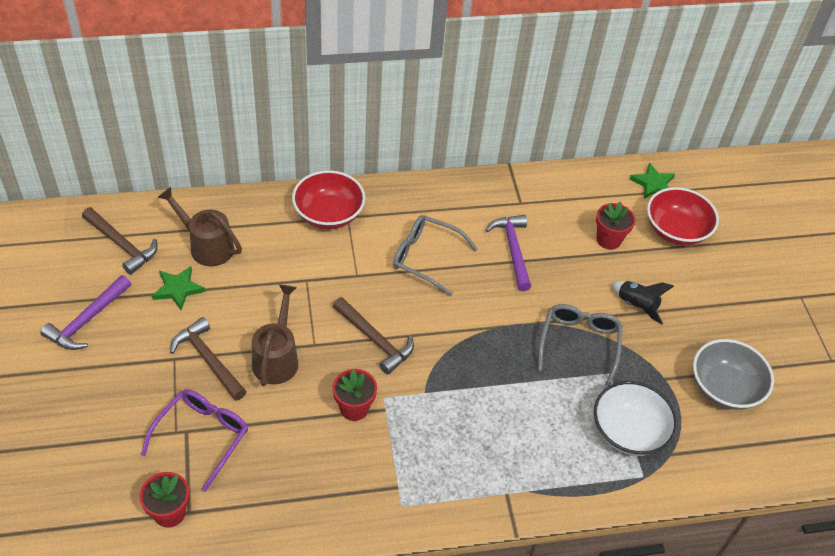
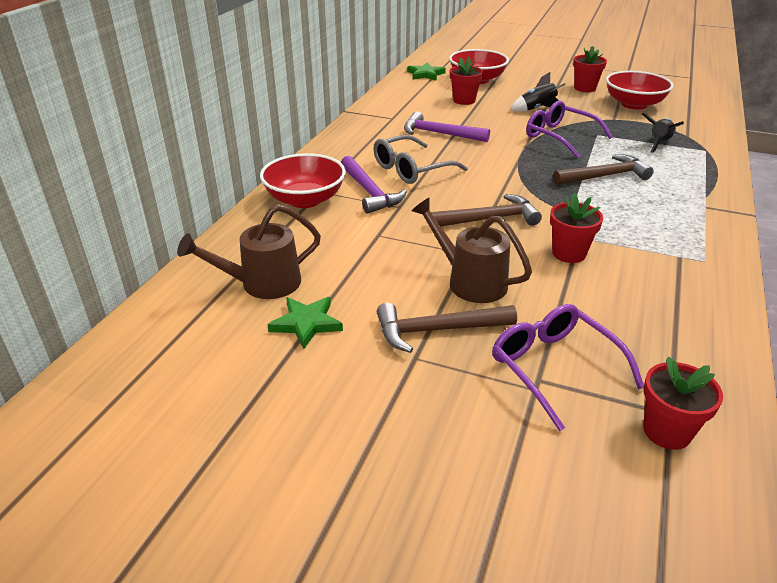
camera: 55 degrees left, 15 degrees down
(87, 320) = (283, 422): purple hammer -> purple hammer (370, 192)
(122, 245) = (184, 350): brown hammer -> brown hammer (604, 176)
(579, 344) = (560, 137): grey glasses -> purple glasses
(628, 431) = (659, 144): white bowl -> black rocket
(724, 388) = (634, 104): grey bowl -> red bowl
(736, 331) = (585, 88): none -> red flower pot

